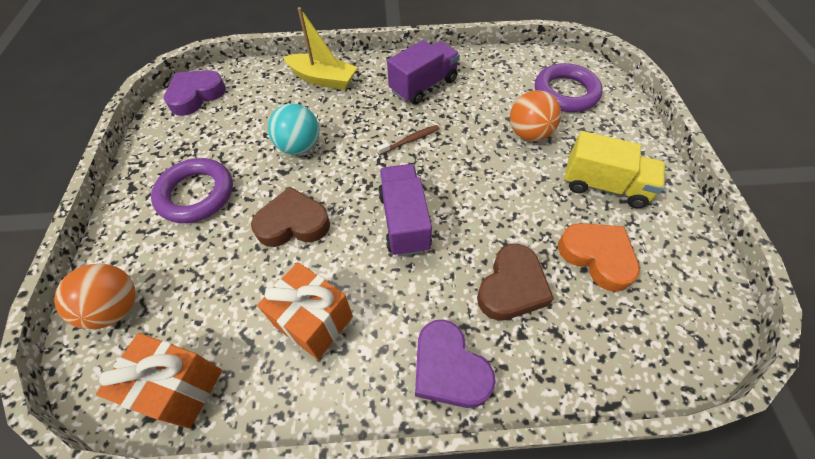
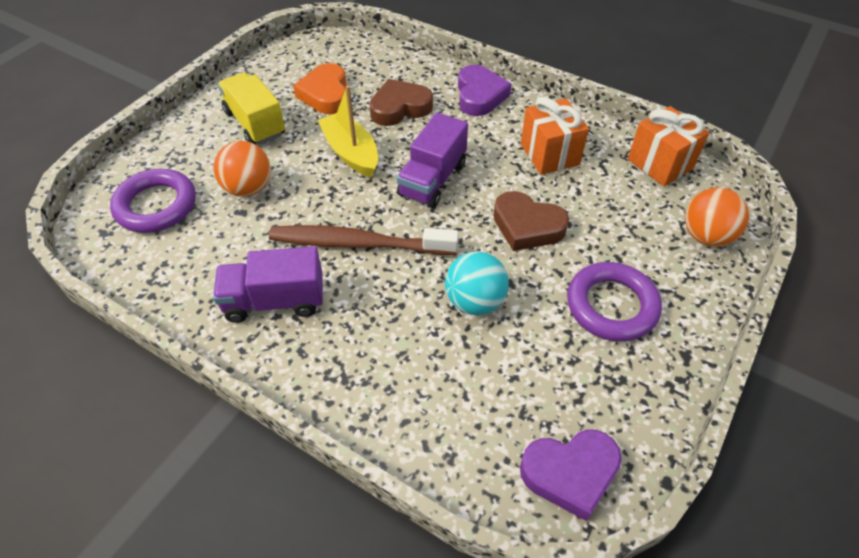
camera: 145 degrees left, 5 degrees down
(323, 79) = (379, 390): yellow boat -> yellow boat (351, 153)
(410, 140) = (358, 244): brown toothbrush -> brown toothbrush, size x2.24

